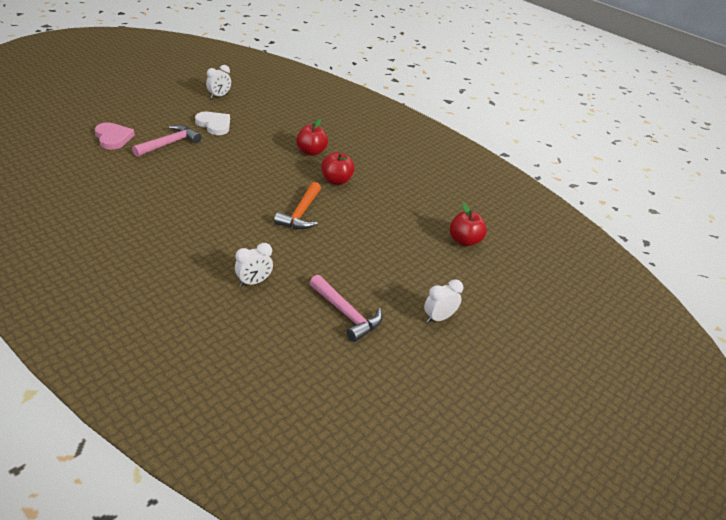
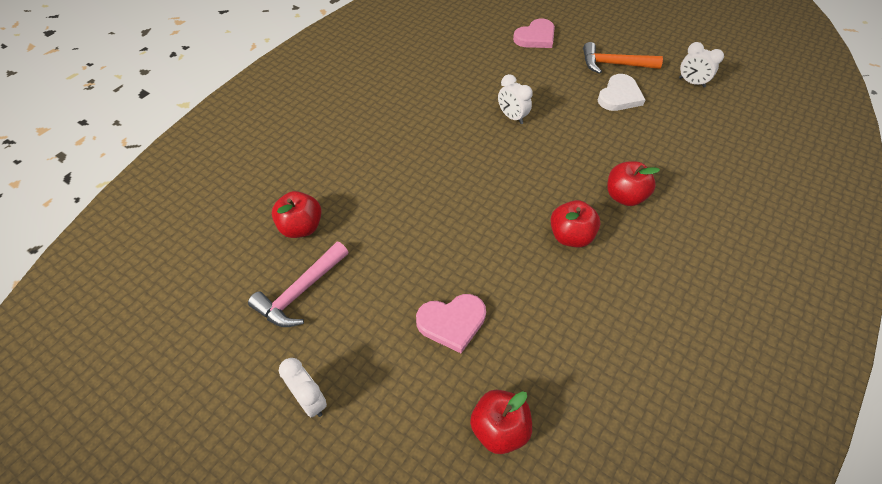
camera: 85 degrees right, 15 degrees up
(170, 143) = (553, 75): pink hammer -> none
(253, 282) = (336, 199): white clock -> white clock (512, 117)
(278, 307) = (301, 227): none -> red apple
(301, 213) = (476, 213): orange hammer -> orange hammer (613, 64)
(390, 243) = (452, 322): none -> pink heart

